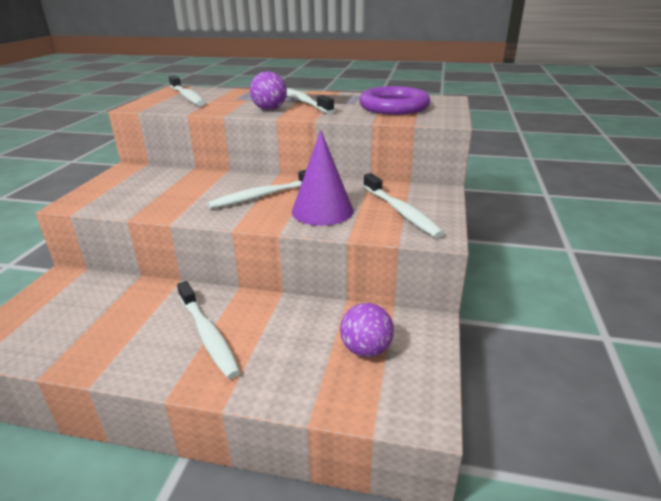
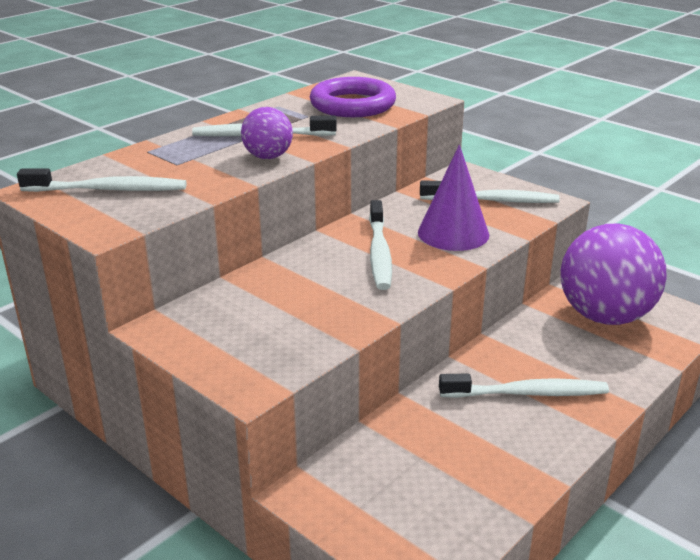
camera: 60 degrees left, 0 degrees up
(366, 350) = (605, 316): purple ball -> purple ball, size x1.98

